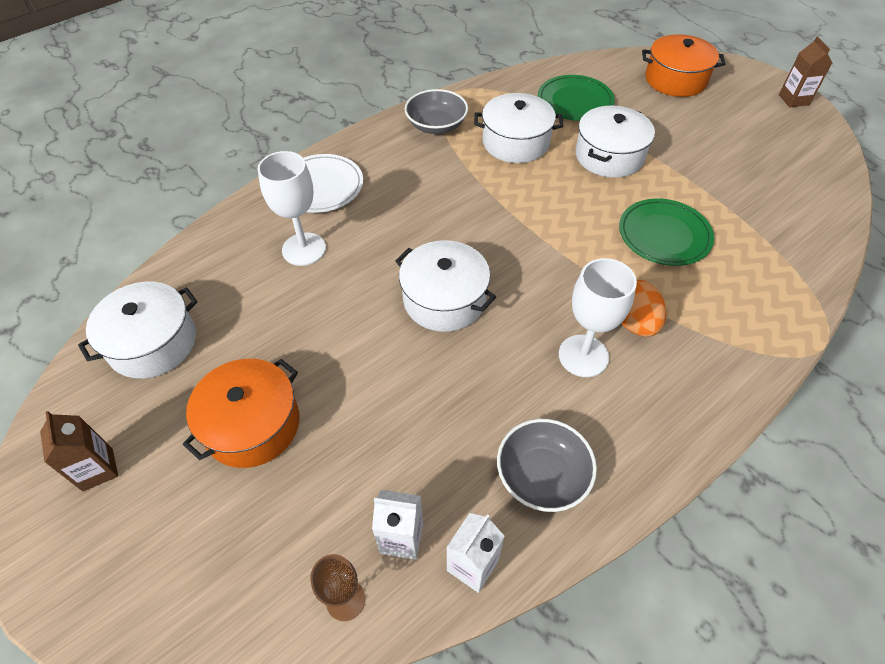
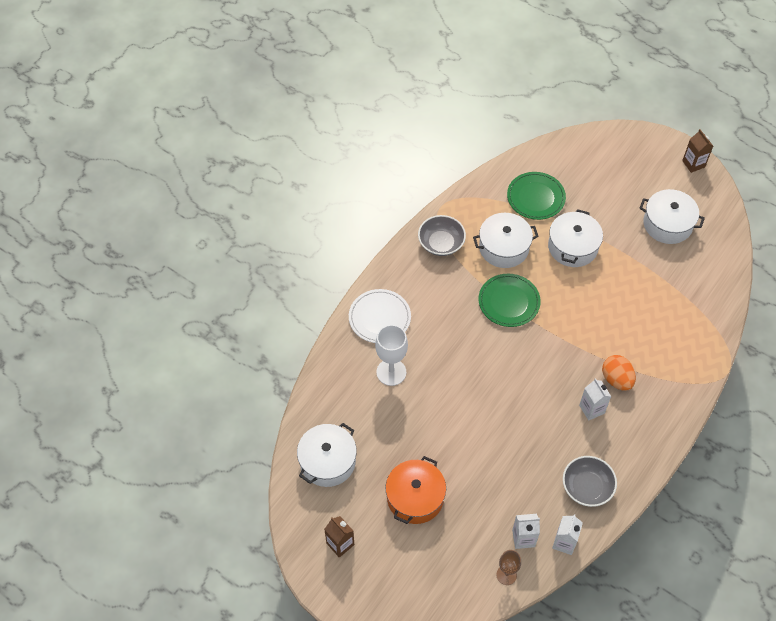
camera: 15 degrees left, 5 degrees up
(444, 299) = (497, 389): white pot -> white pot (667, 224)
(583, 356) = (591, 409): white goblet -> white carton
(664, 235) = (623, 308): green plate -> green plate (509, 302)
(675, 80) = (605, 159): orange pot -> none

